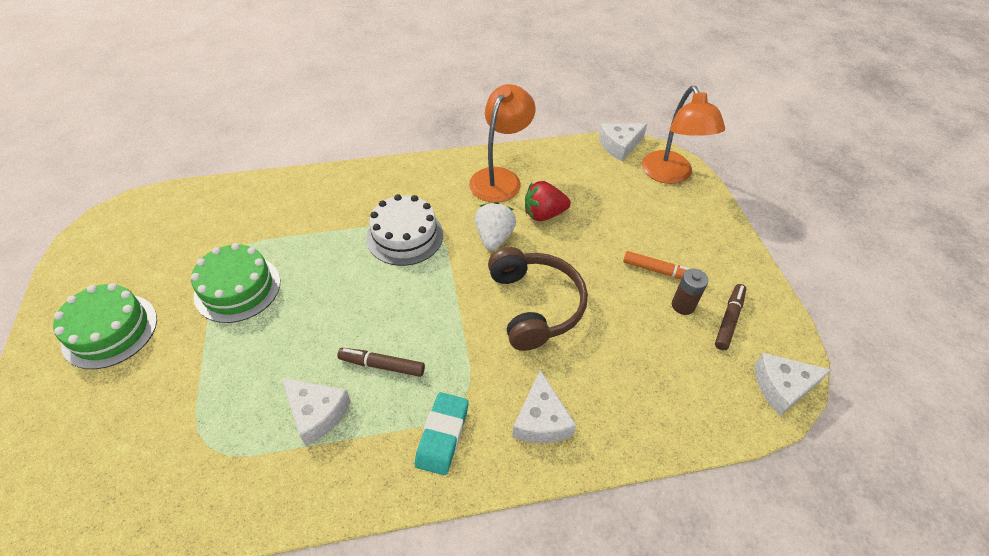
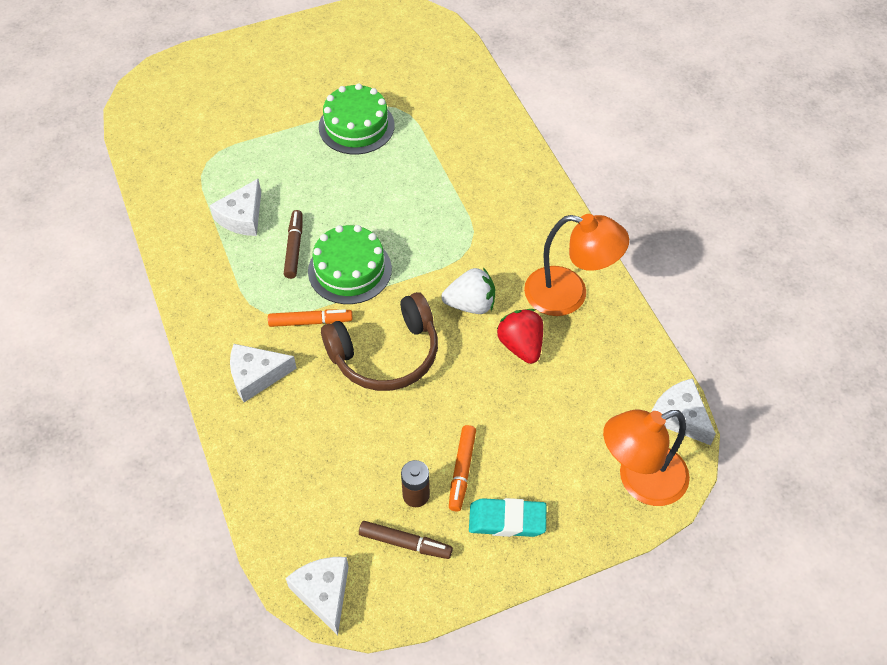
camera: 80 degrees right, 5 degrees up
(110, 330) = (297, 66): green cake -> green cake (349, 270)
(405, 236) = (451, 228): white cake -> none
(442, 435) = (232, 305): turquoise eraser -> turquoise eraser (507, 520)
(483, 362) = (310, 322): none -> orange marker

